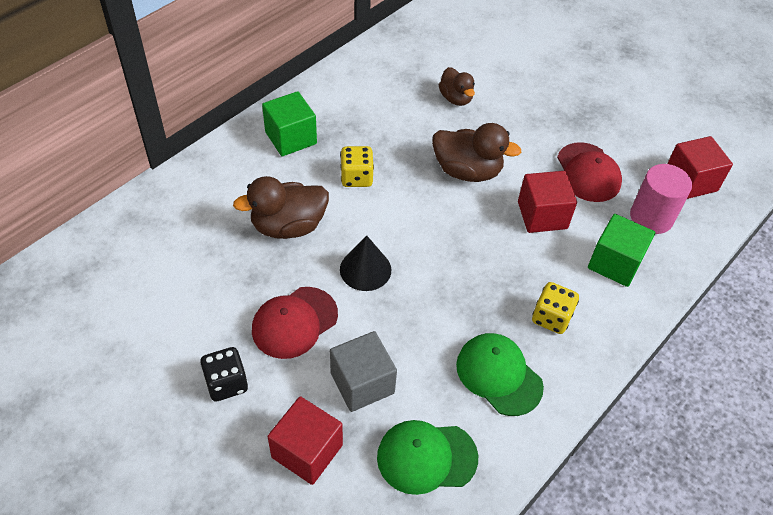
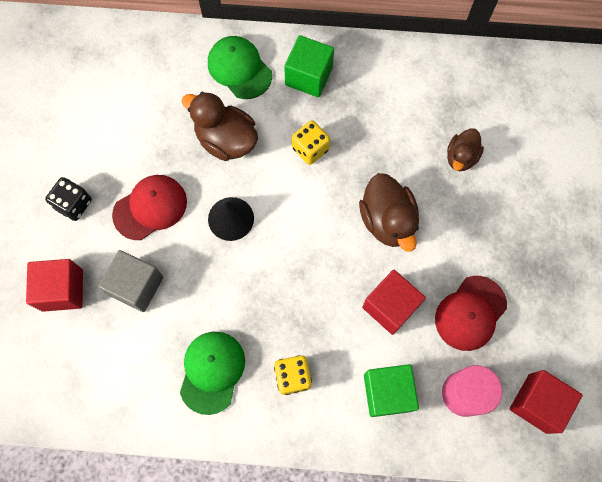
camera: 55 degrees right, 20 degrees up
(294, 322) = (150, 208): red cap -> red cap turned 135 degrees clockwise
(426, 457) = (111, 367): green cap -> green cap (239, 69)

